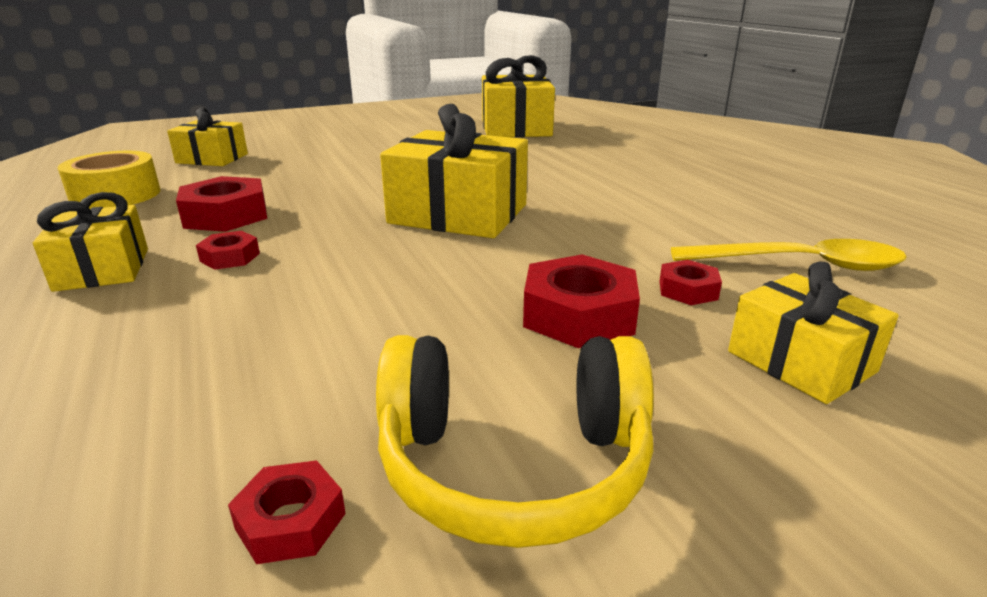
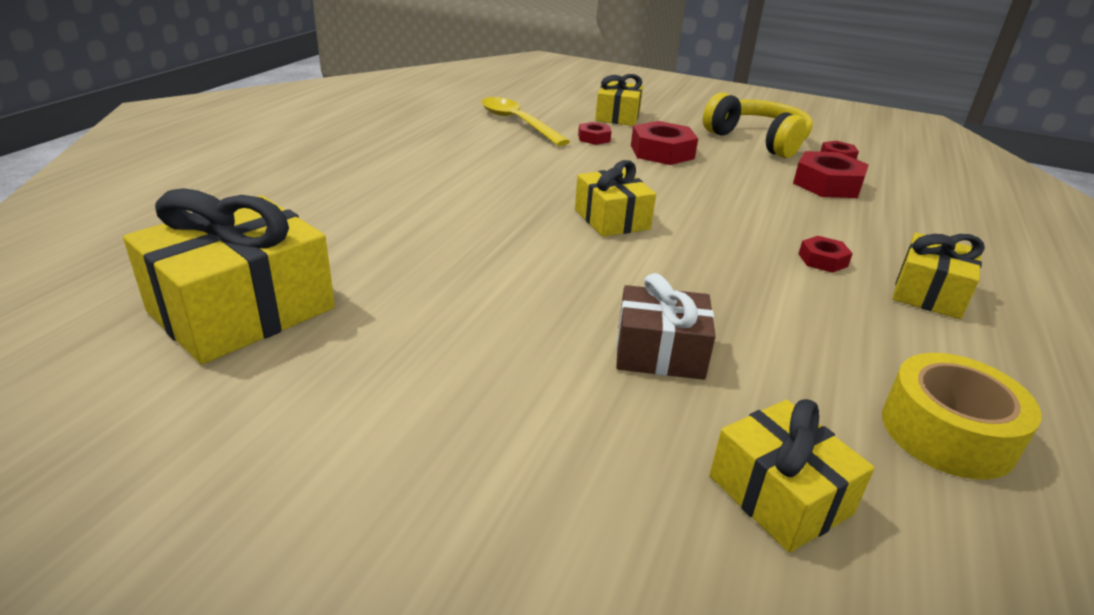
camera: 135 degrees left, 5 degrees up
(226, 215) = (809, 313): red nut -> red nut (827, 184)
(311, 171) = (660, 352): none -> brown gift
(458, 214) = (612, 219): yellow gift -> yellow gift, size x0.60

